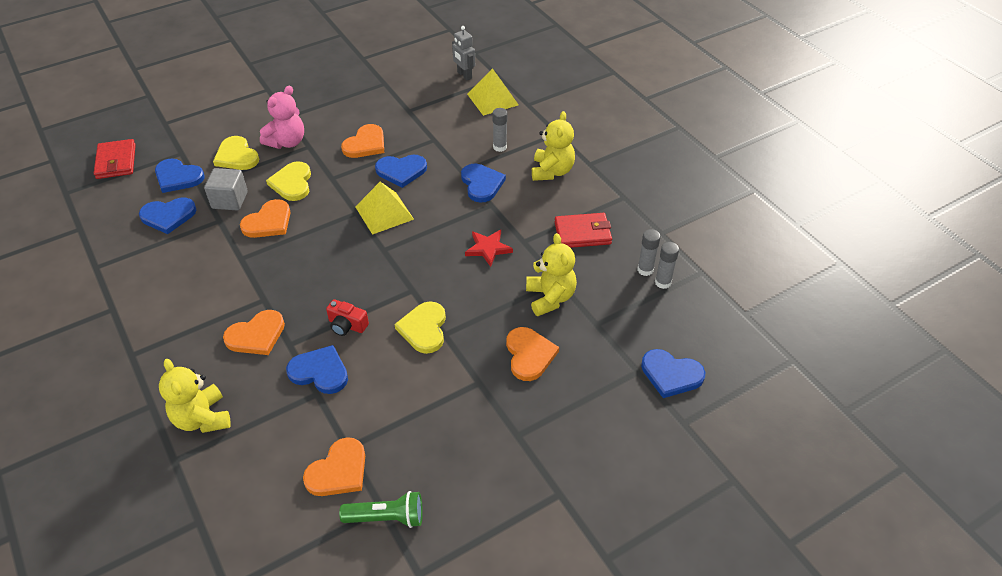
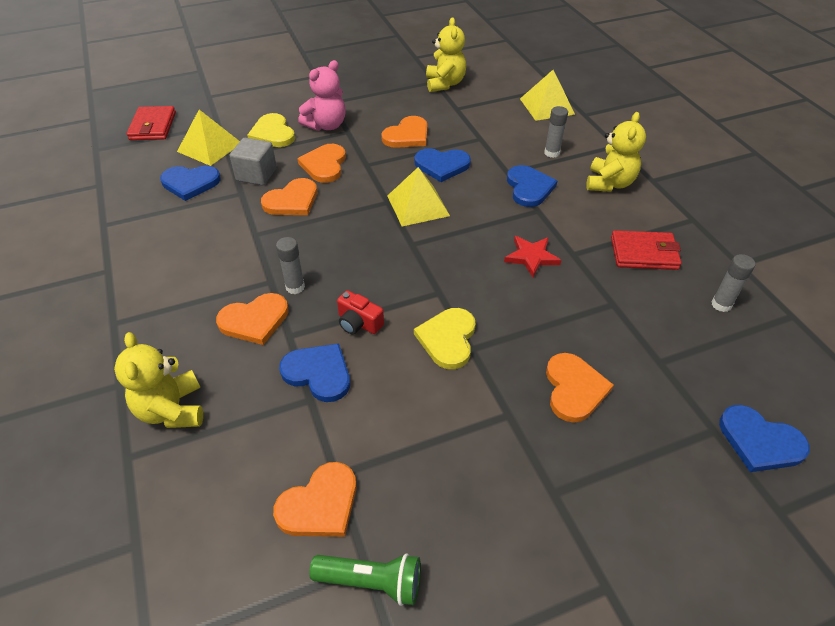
camera: 10 degrees right, 0 degrees up
(178, 177) = (209, 147): blue heart -> yellow pyramid
(292, 183) = (324, 165): yellow heart -> orange heart
(464, 75) = (518, 81): grey robot -> none
(550, 298) = (603, 322): yellow teddy bear -> yellow teddy bear (445, 84)
(663, 282) = (744, 322): grey glue stick -> grey glue stick (295, 287)

